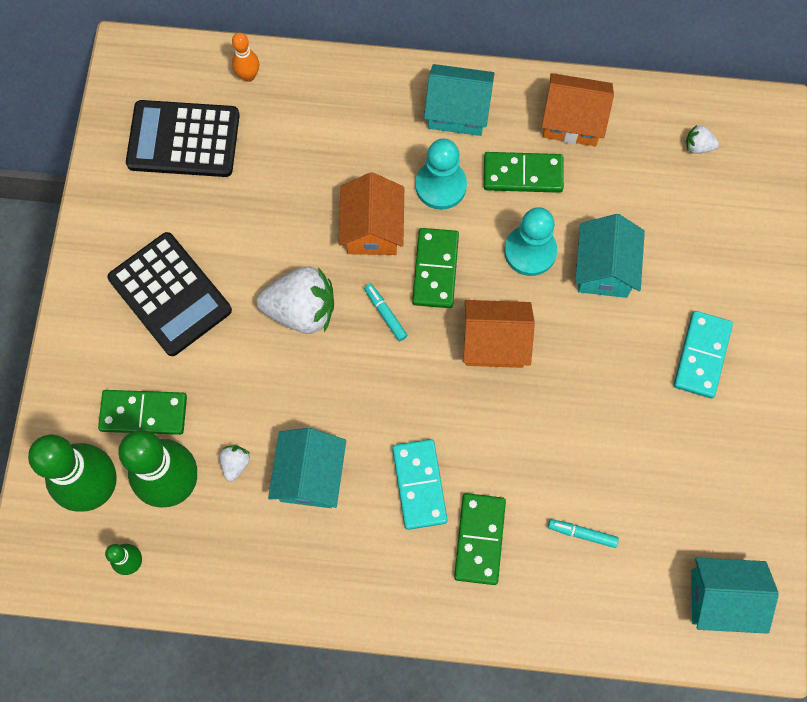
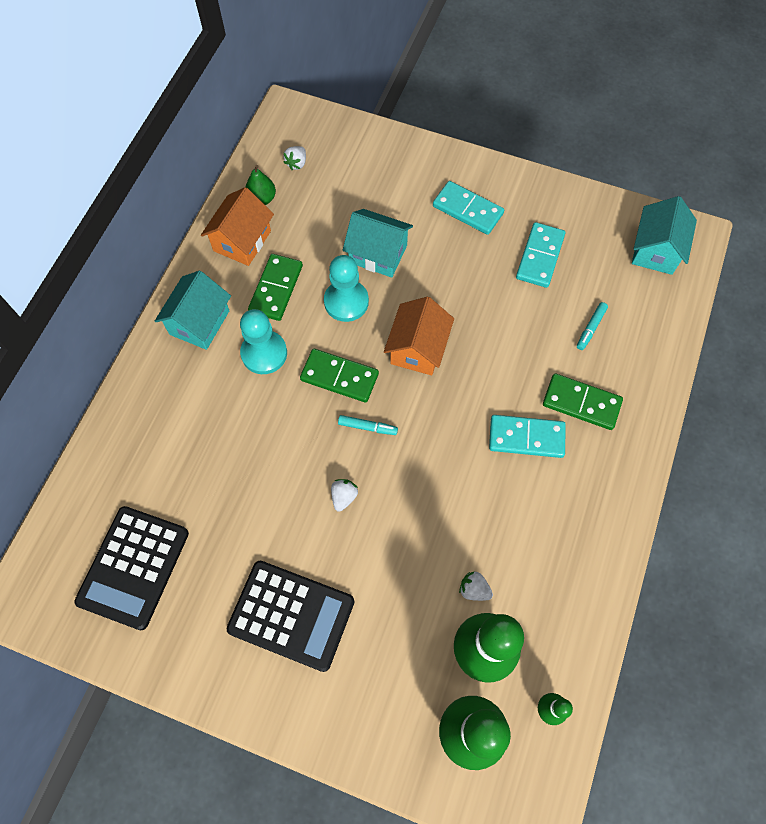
camera: 75 degrees left, 5 degrees down
(143, 413) = (404, 667): green domino -> none
(170, 294) = (291, 615): black calculator -> black calculator turned 45 degrees clockwise
(248, 76) = (91, 490): orange bowling pin -> none
(301, 310) = (344, 496): white strawberry -> white strawberry, size x0.45
(310, 476) = (499, 525): turquoise house -> none
(372, 229) = (285, 418): orange house -> none
(385, 314) = (367, 427): turquoise marker -> turquoise marker turned 150 degrees counterclockwise
(635, 124) = (262, 199): none -> green pear
(663, 455) = (539, 257): none -> turquoise domino

